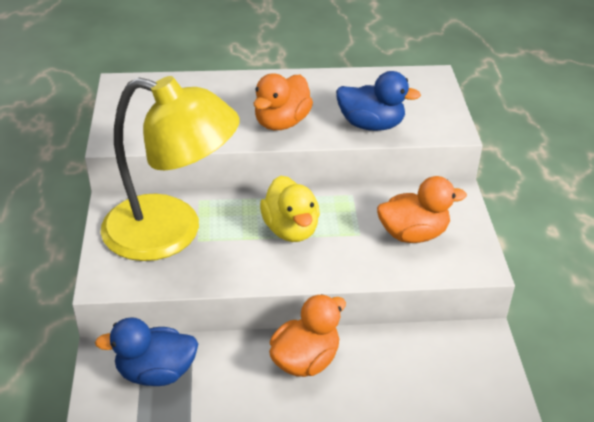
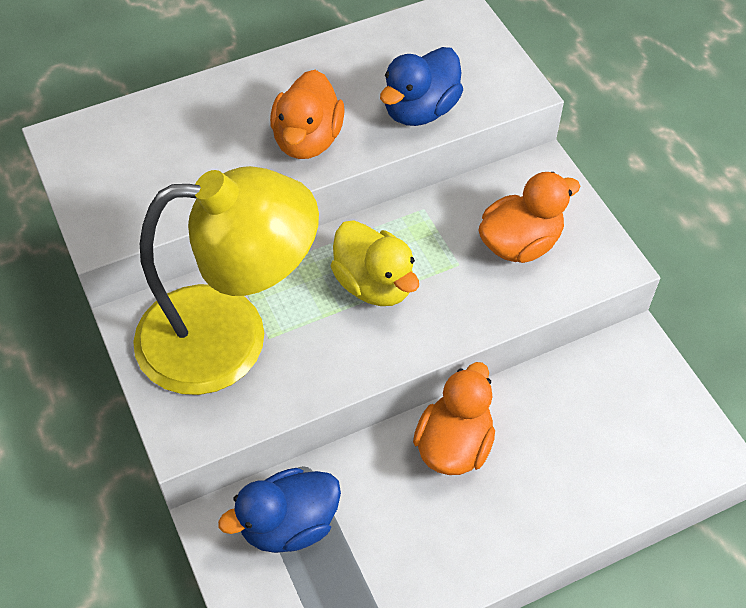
camera: 20 degrees left, 15 degrees up
(371, 125) = (420, 110): blue duck -> blue duck turned 135 degrees clockwise

